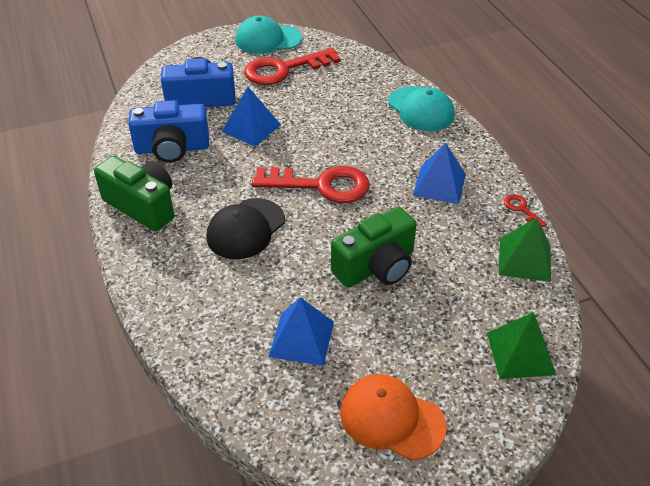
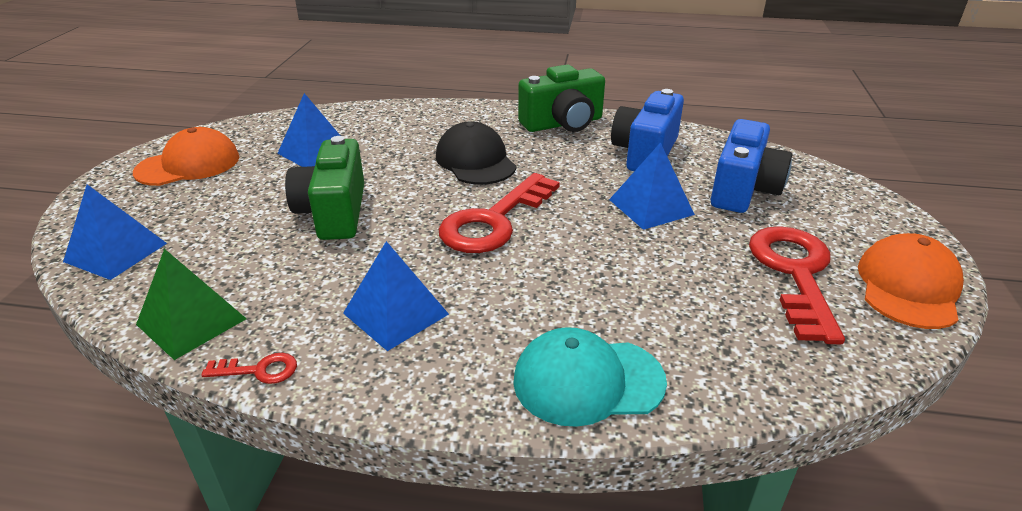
camera: 120 degrees right, 10 degrees down
(268, 39) = (908, 287): turquoise cap -> orange cap
(520, 353) = (116, 252): green pyramid -> blue pyramid

